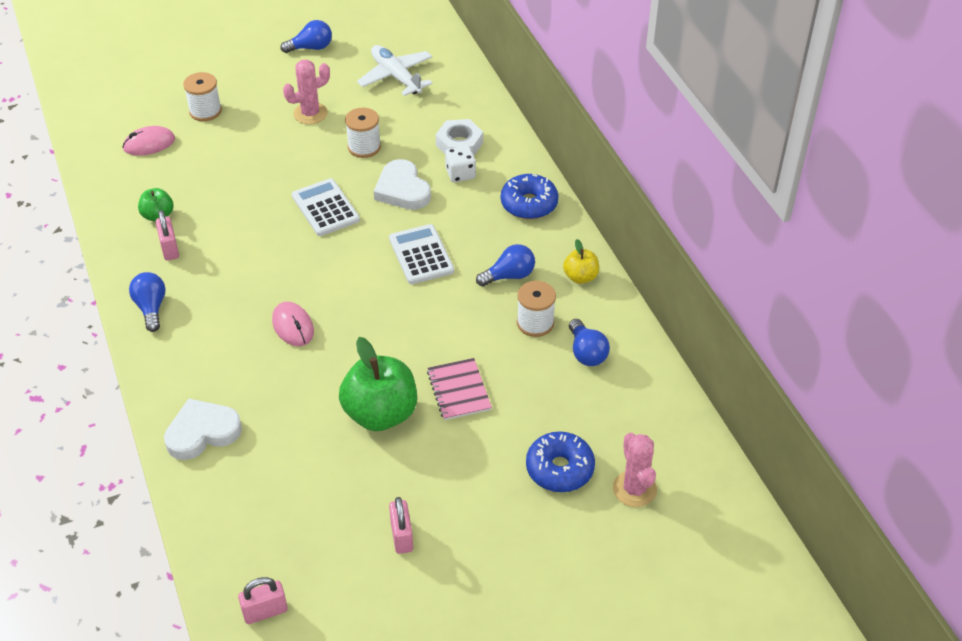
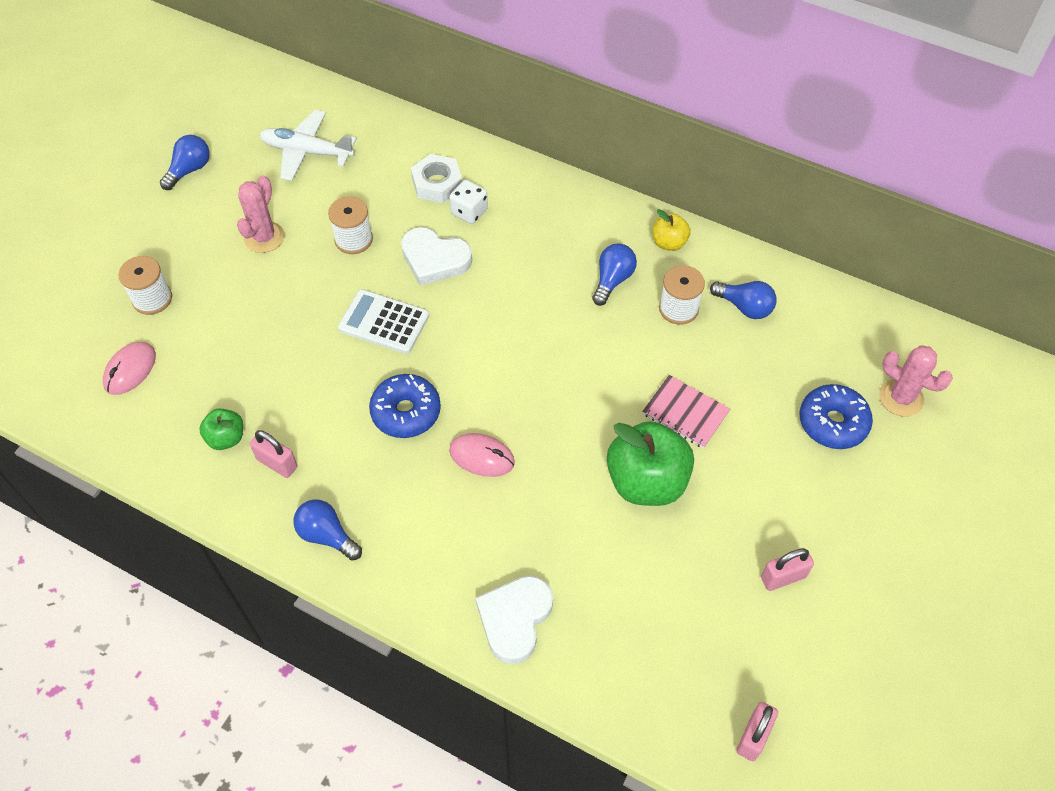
camera: 40 degrees left, 10 degrees up
(402, 536) = (783, 577): pink padlock -> pink padlock turned 60 degrees counterclockwise
(421, 255) = (519, 310): white calculator -> none
(529, 204) = (557, 203): blue donut -> blue donut (406, 412)

